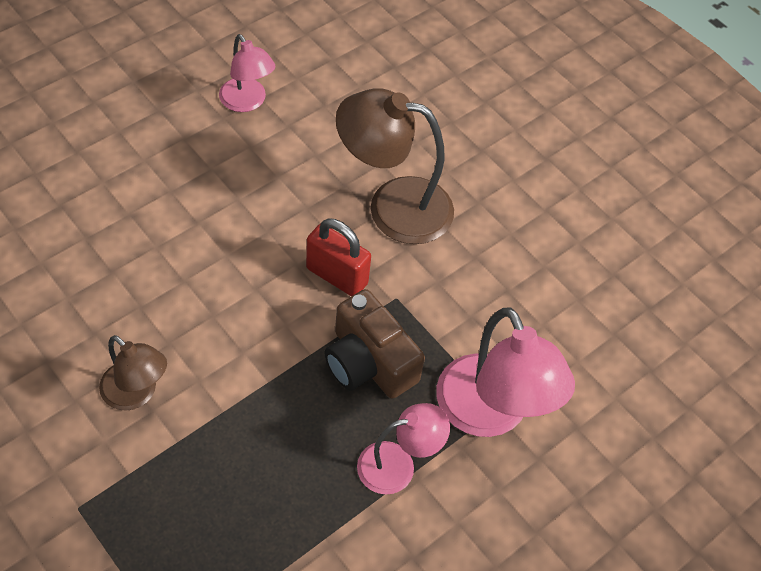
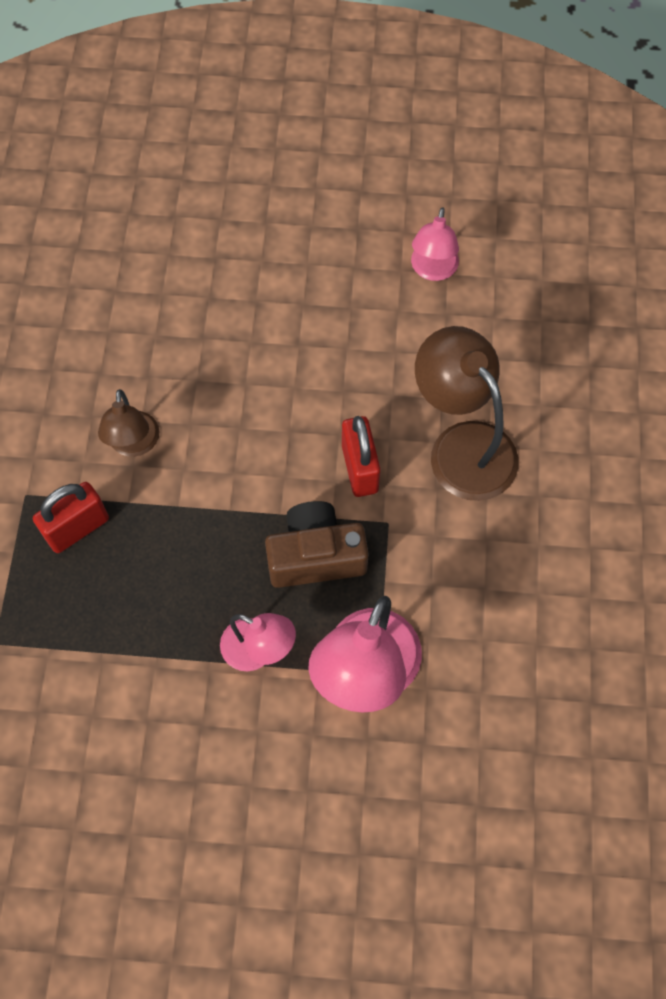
camera: 50 degrees right, 10 degrees up
(154, 496) = (77, 528): none -> red padlock
(369, 362) = (315, 556): brown camera -> brown camera turned 75 degrees clockwise

